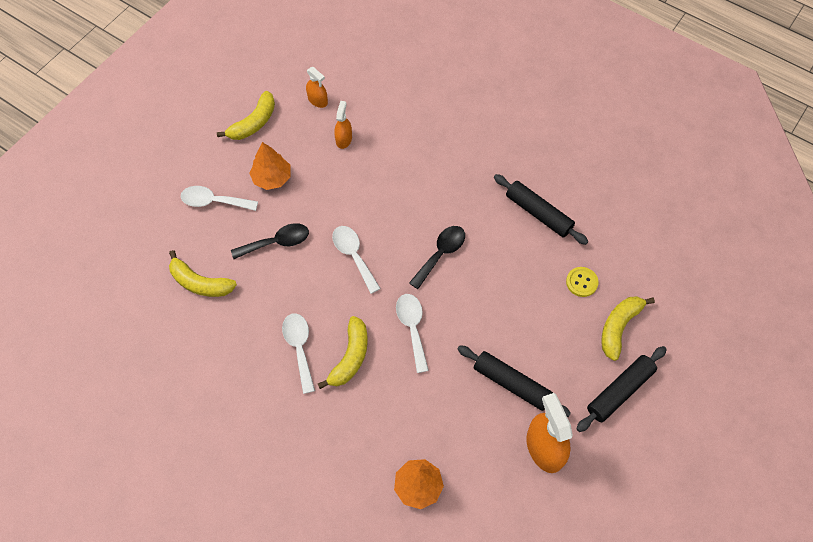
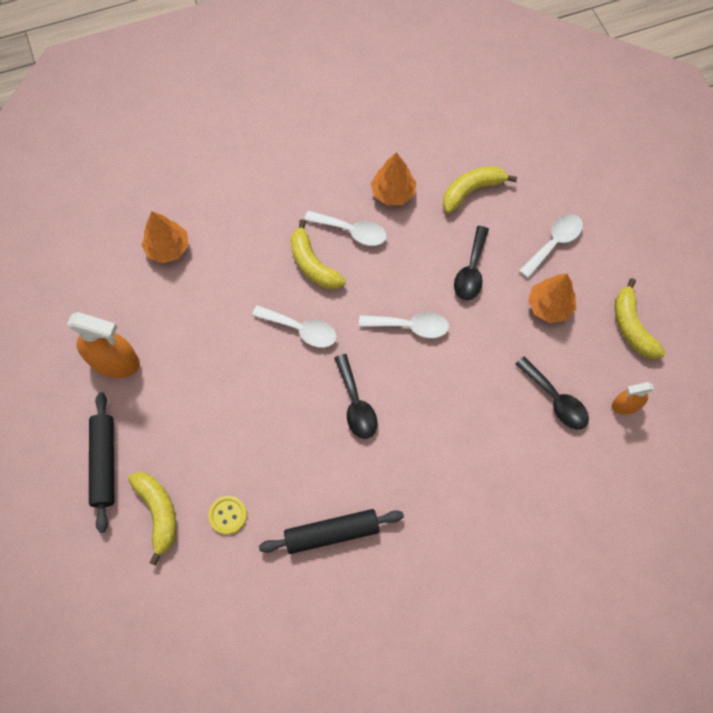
camera: 125 degrees right, 5 degrees up
(240, 340) = (393, 192): none -> orange tree
(344, 139) = (555, 400): orange spray bottle -> black spoon
(511, 384) = (187, 376): black rolling pin -> none

